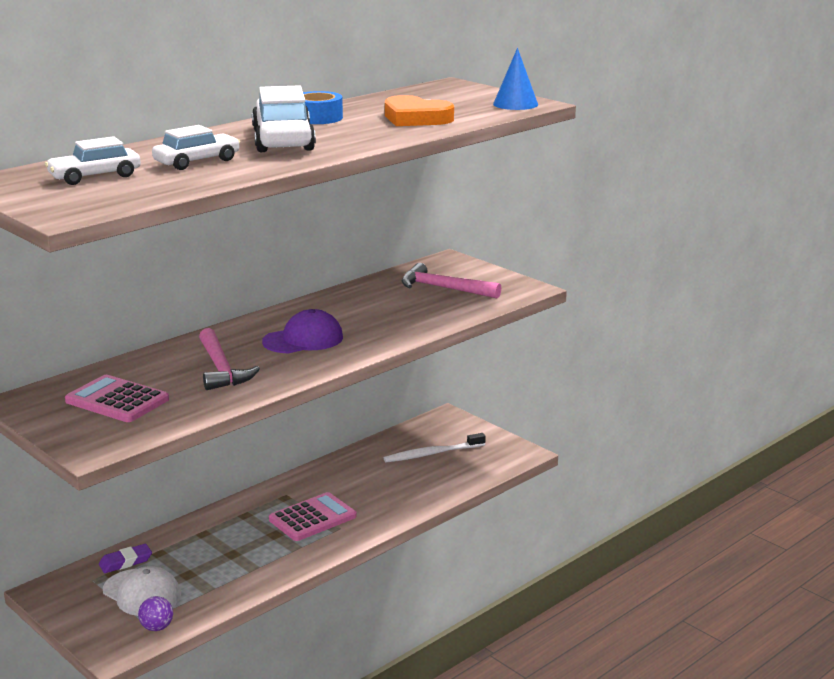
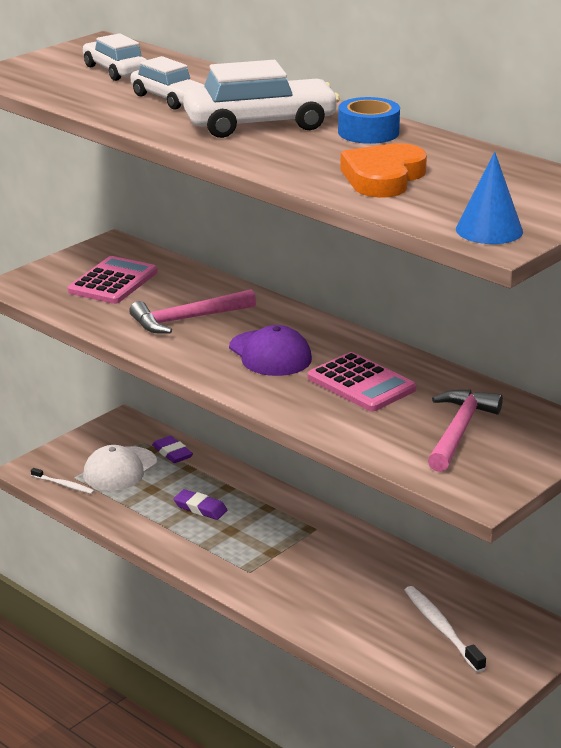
camera: 85 degrees right, 5 degrees up
(157, 627) = (64, 485): purple ball -> white toothbrush
(232, 548) = (200, 508): none -> purple eraser
(312, 518) = (267, 551): pink calculator -> pink calculator (361, 384)

